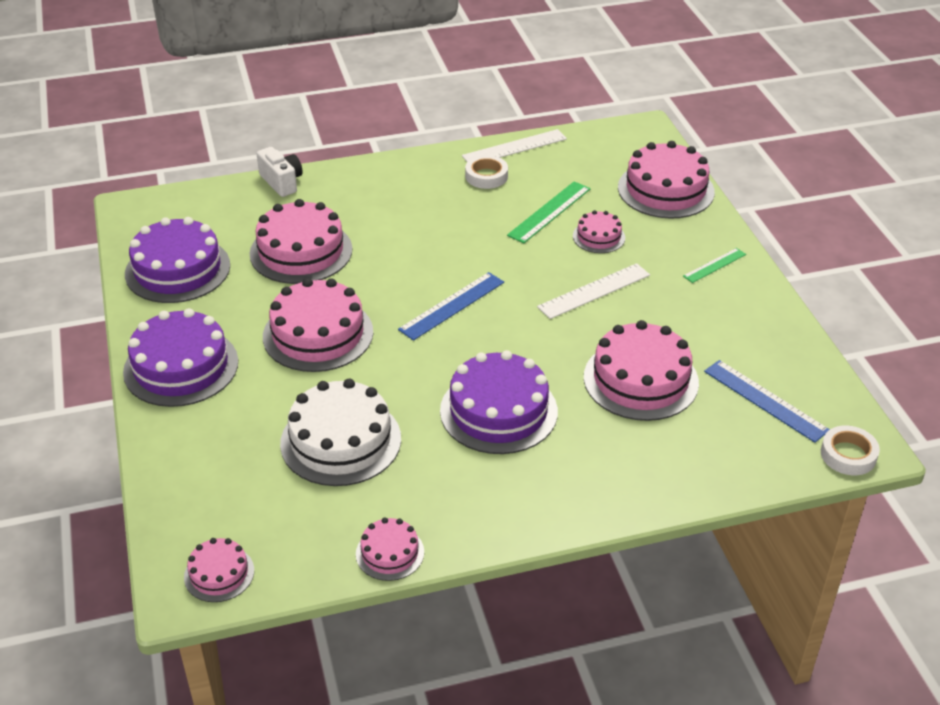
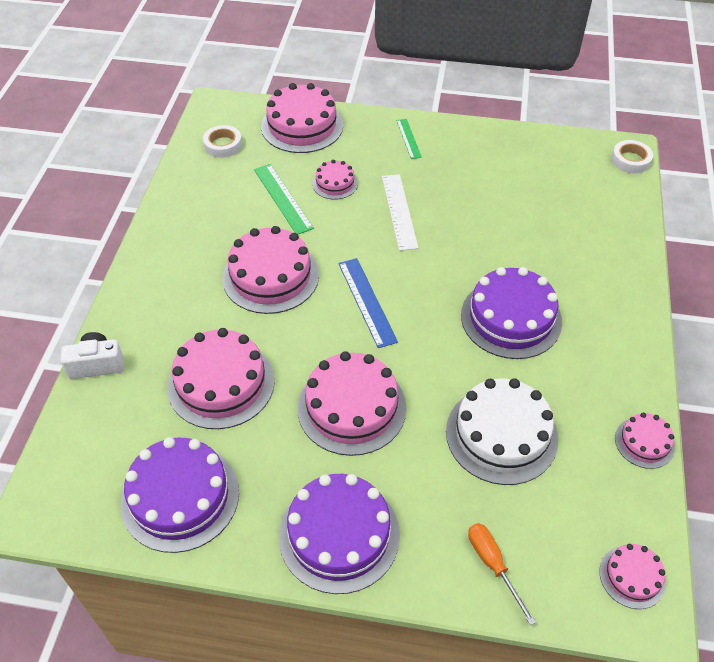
camera: 65 degrees left, 10 degrees up
(191, 471) = (493, 565): none -> orange screwdriver
(486, 176) = (204, 217): white tape -> white tape (223, 145)
(514, 147) = (177, 186): white ruler -> none
(640, 380) = (513, 226): pink cake -> pink cake (270, 276)
(765, 400) = (563, 174): blue ruler -> none

